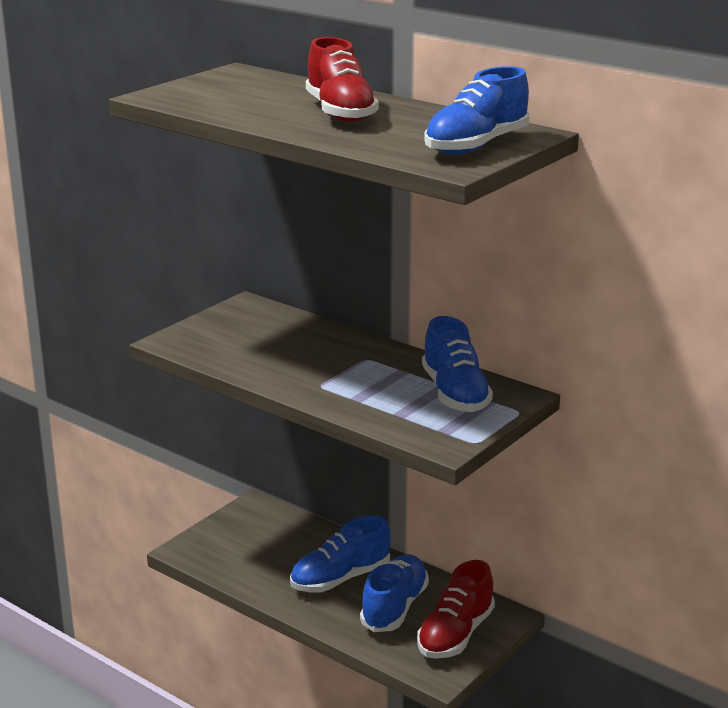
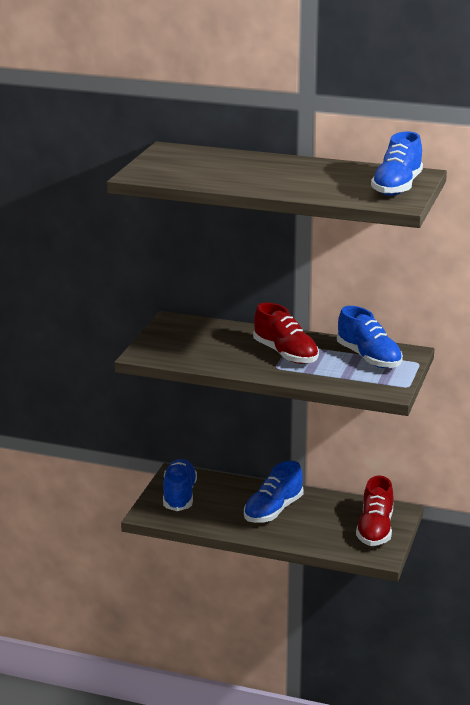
camera: 20 degrees left, 0 degrees up
(340, 113) = (282, 173): red shoe -> red shoe (285, 354)
(394, 607) = (323, 521): blue shoe -> blue shoe (179, 496)

